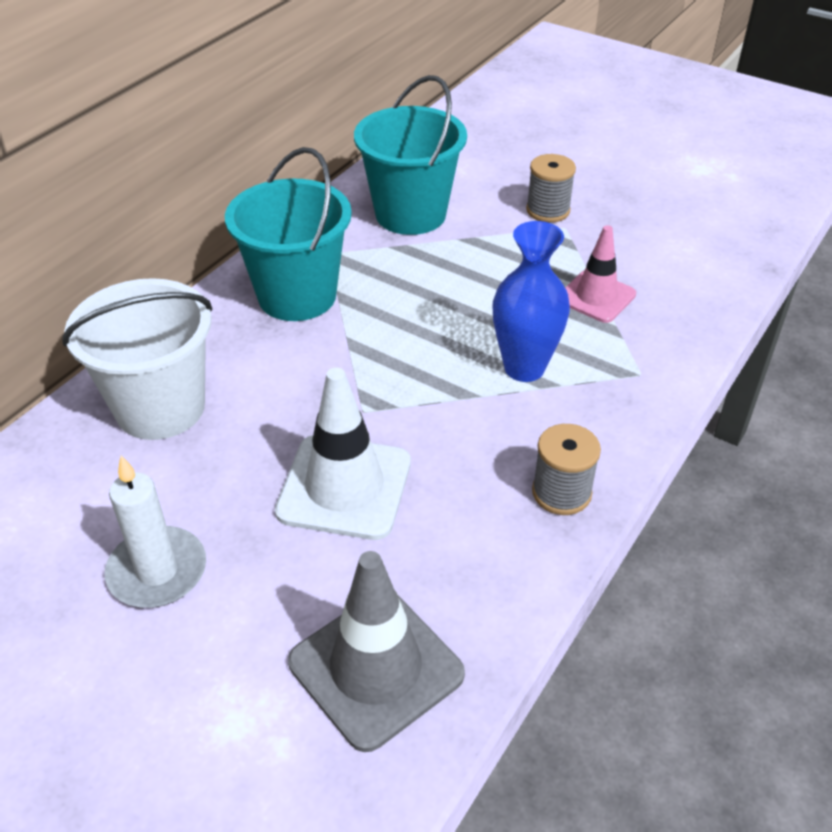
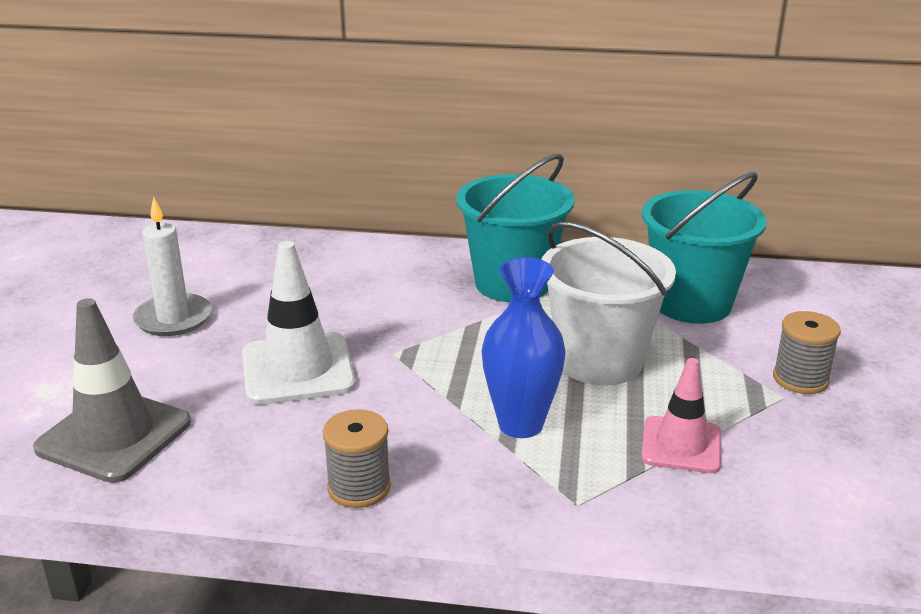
camera: 65 degrees right, 15 degrees down
(160, 408) = (334, 270): white bucket -> white bucket (599, 361)

